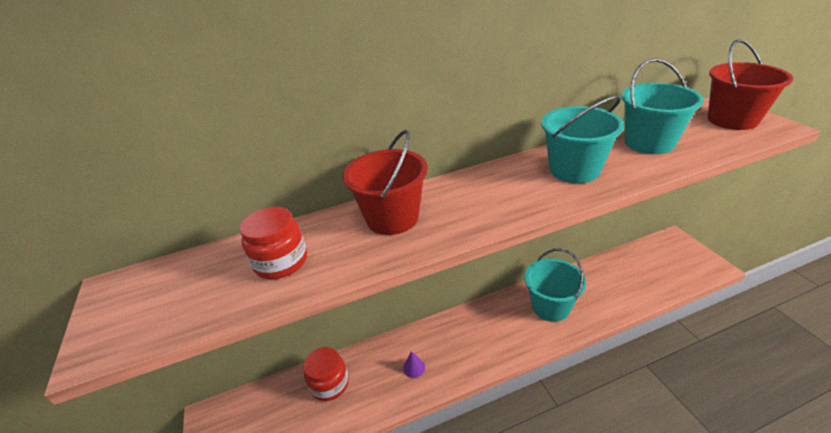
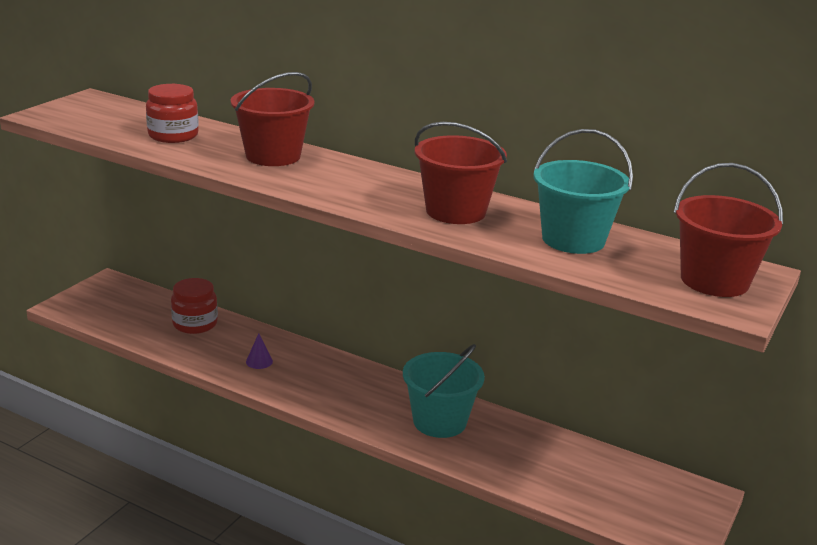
camera: 45 degrees right, 10 degrees down
(574, 169) = (455, 211): turquoise bucket -> red bucket

